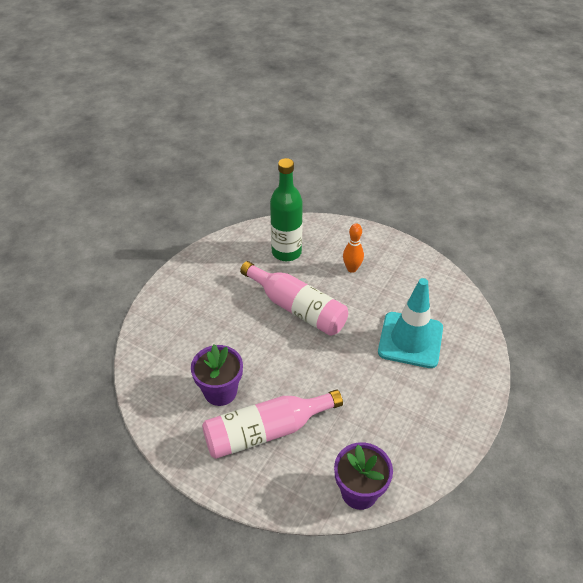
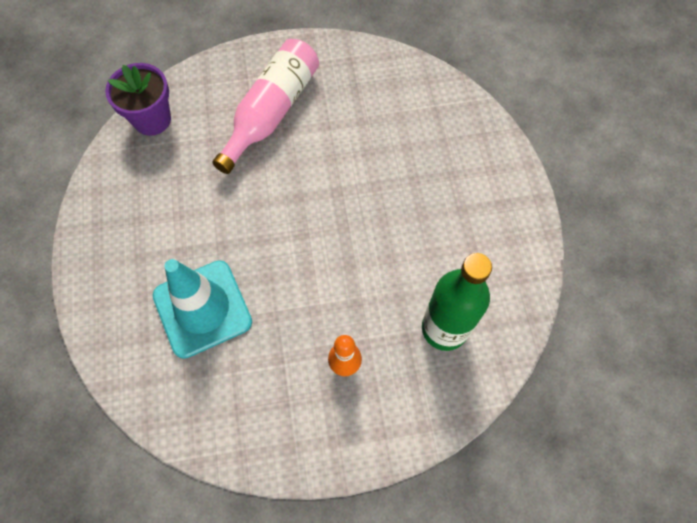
camera: 140 degrees right, 20 degrees up
(220, 391) = (345, 116): purple flower pot -> none
(297, 308) = (358, 257): pink bottle -> none

